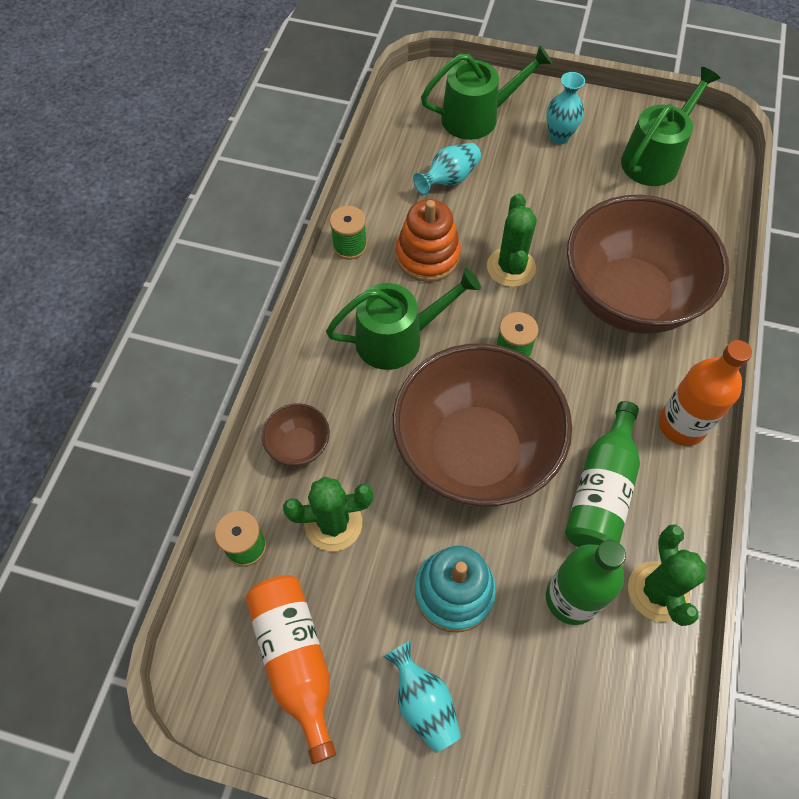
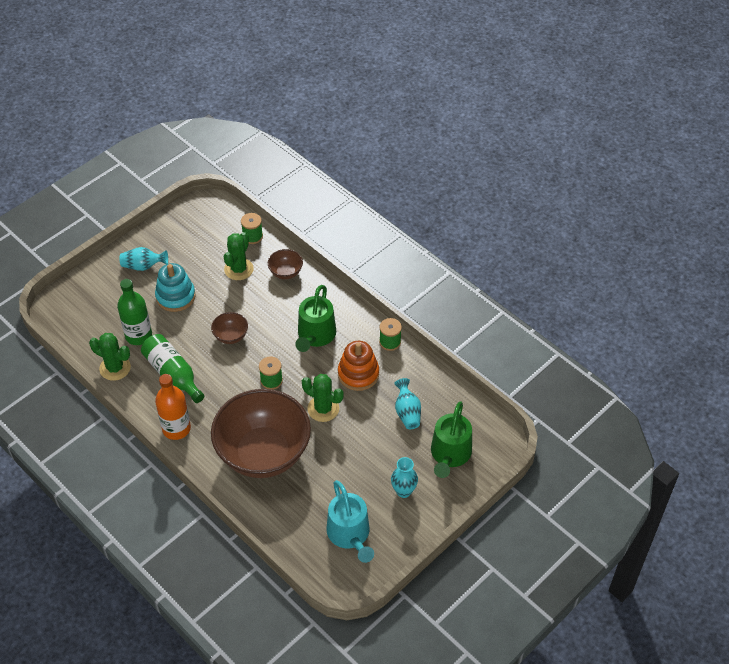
camera: 120 degrees right, 10 degrees down
(295, 660) = (192, 234): orange bottle -> none
(475, 451) = (231, 336): brown bowl -> brown bowl, size x0.40
(654, 159) = (350, 534): green watering can -> turquoise watering can

